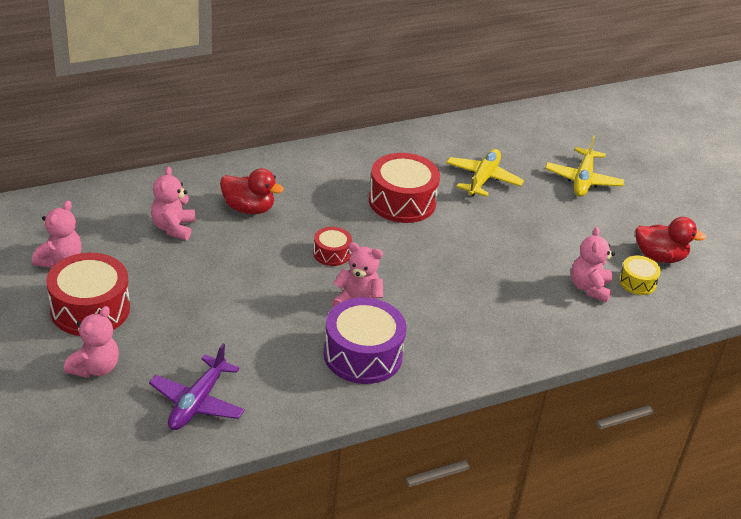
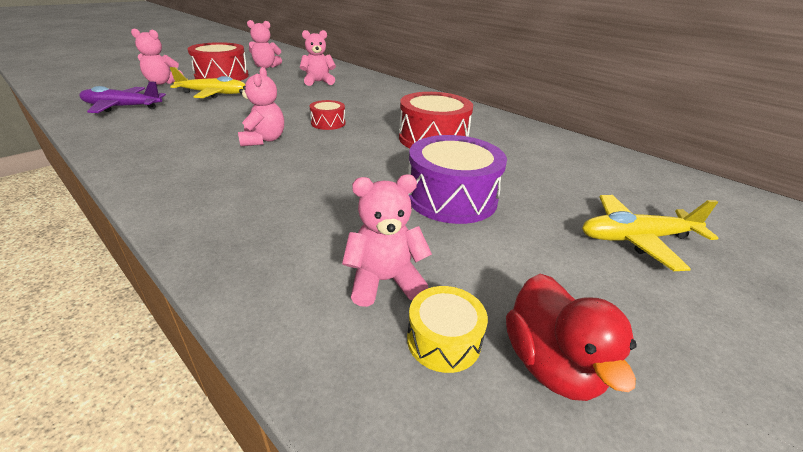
camera: 70 degrees right, 5 degrees down
(248, 208) = (360, 95): red duck -> none
(363, 355) = (186, 150): purple drum -> purple drum (451, 198)
(483, 179) = (525, 170): yellow plane -> yellow plane (214, 94)

